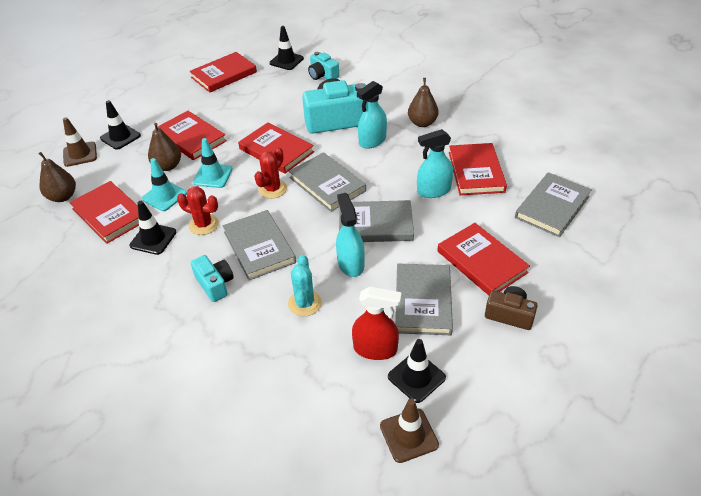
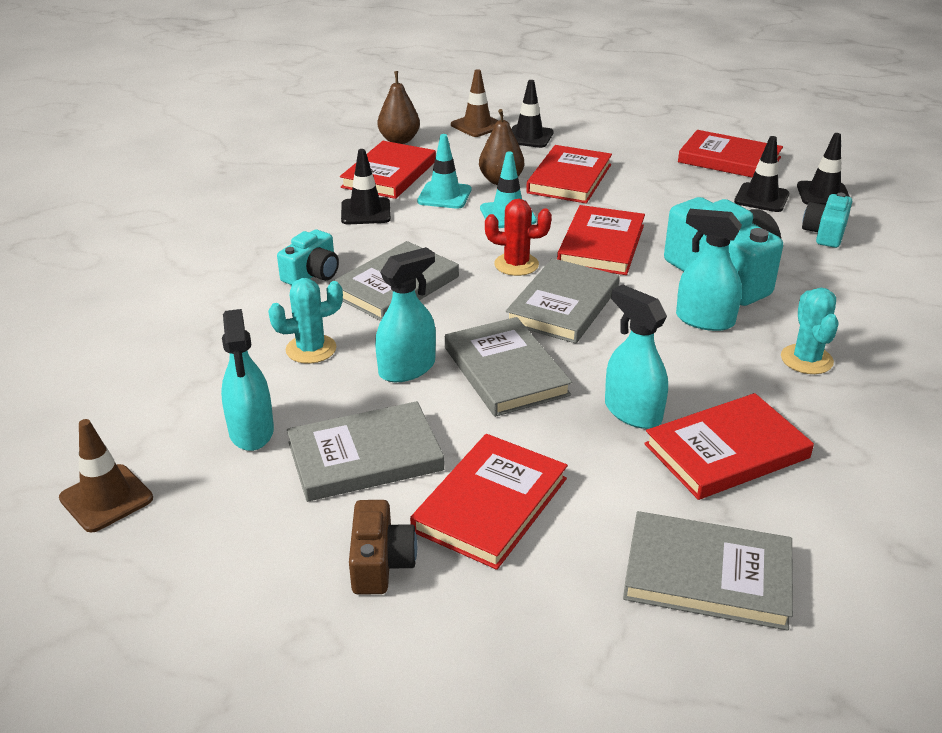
camera: 65 degrees right, 10 degrees down
(203, 224) = (411, 236): red cactus -> none
(375, 349) = (251, 431): red spray bottle -> turquoise spray bottle
(416, 377) = (212, 483): black traffic cone -> black traffic cone (761, 198)
(422, 123) = (806, 359): brown pear -> turquoise cactus

